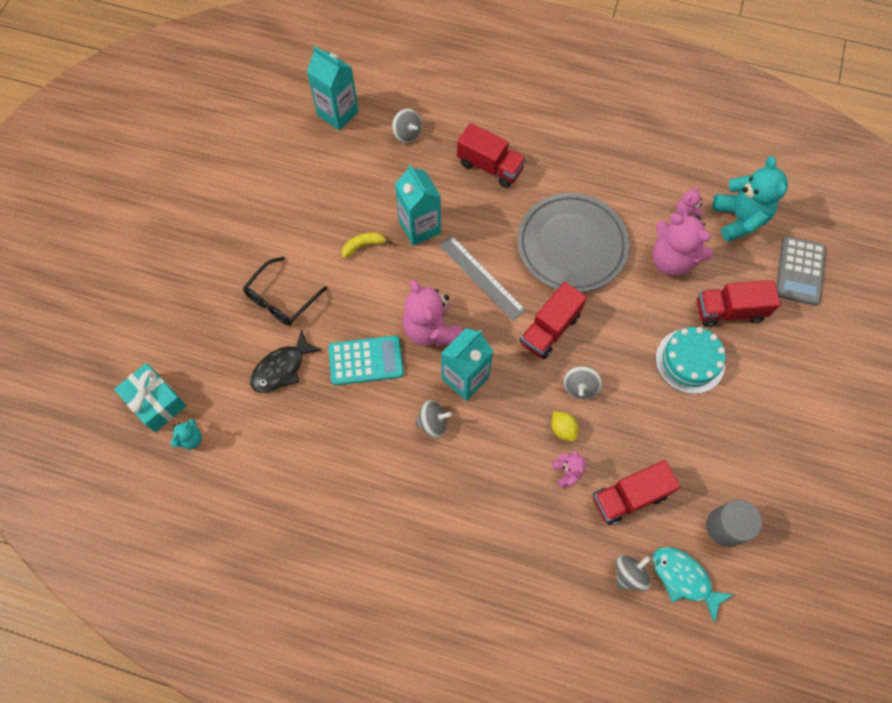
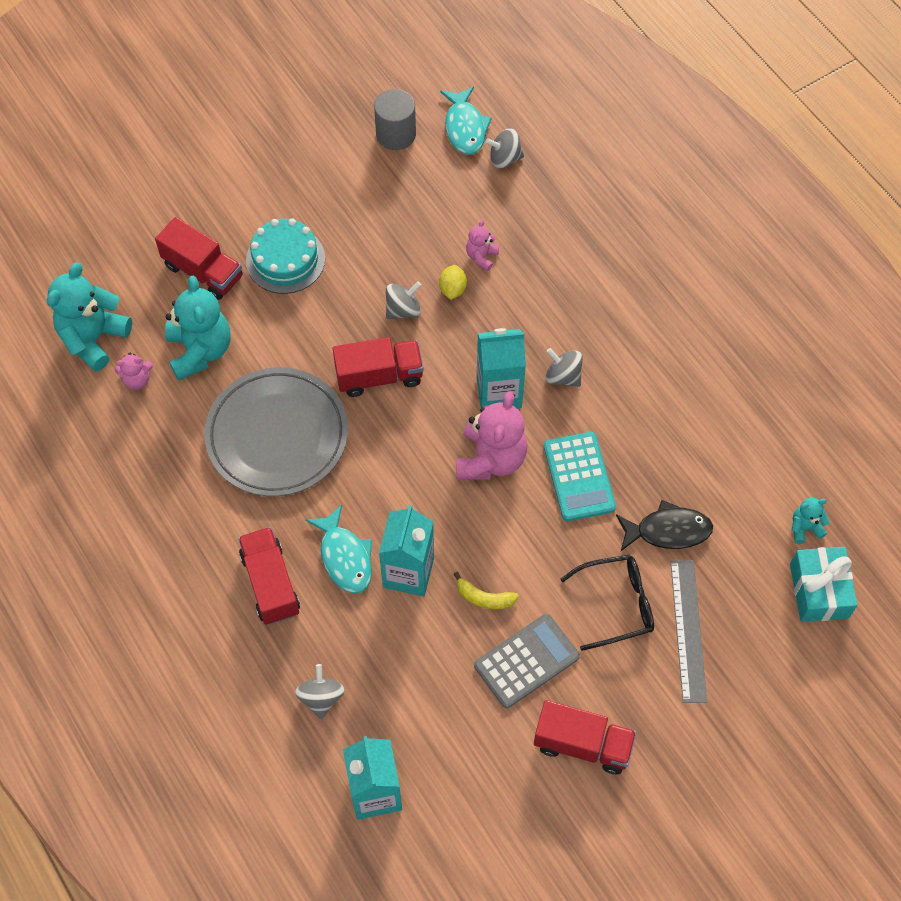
camera: 140 degrees left, 5 degrees down
(366, 360) = (579, 477): turquoise calculator -> turquoise calculator turned 135 degrees counterclockwise
(463, 209) = (345, 557): none -> turquoise fish
(481, 277) = (395, 472): grey ruler -> grey ruler (688, 630)
(629, 496) = (449, 205): red truck -> red truck (582, 744)
(671, 260) = (200, 351): pink teddy bear -> turquoise teddy bear
(800, 271) = (101, 255): grey calculator -> grey calculator (526, 661)

